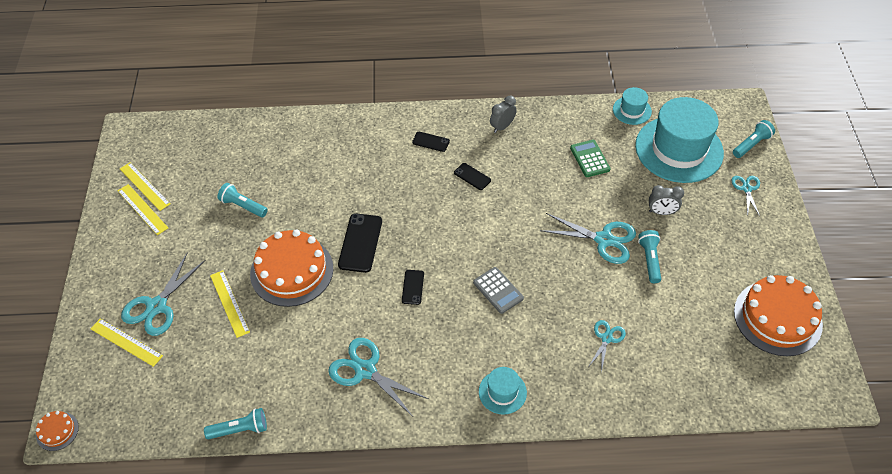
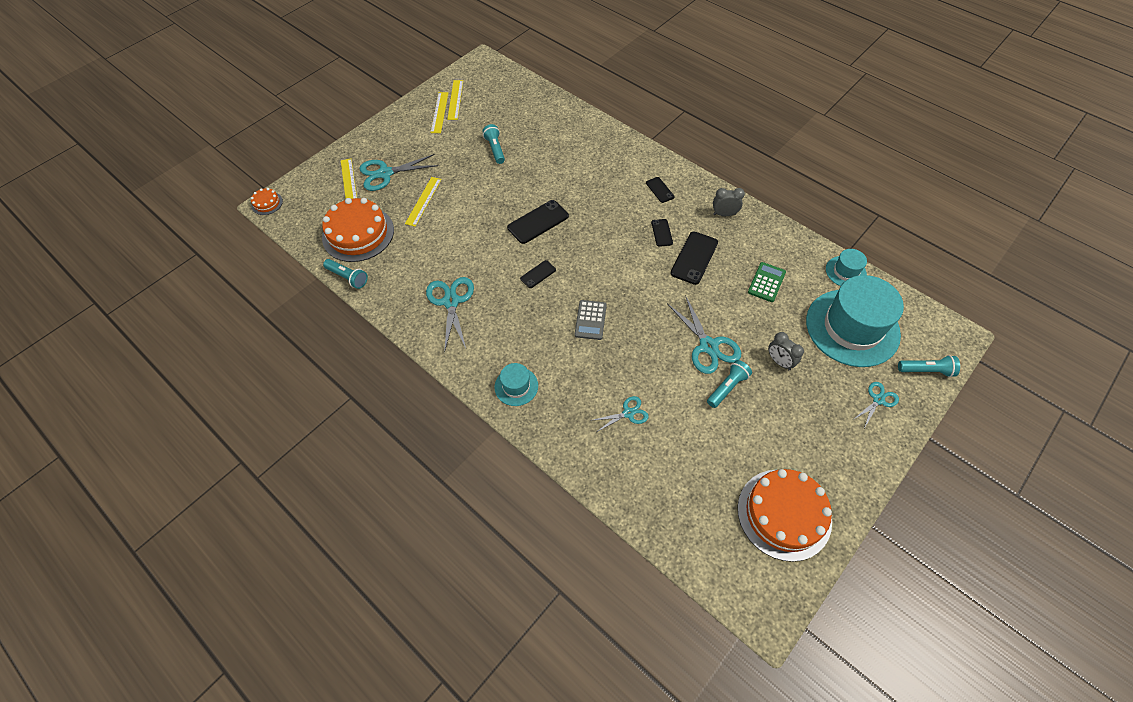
camera: 45 degrees right, 5 degrees up
(292, 271) = (478, 208): orange cake -> orange cake (358, 234)
(519, 179) = (694, 258): none -> black phone

